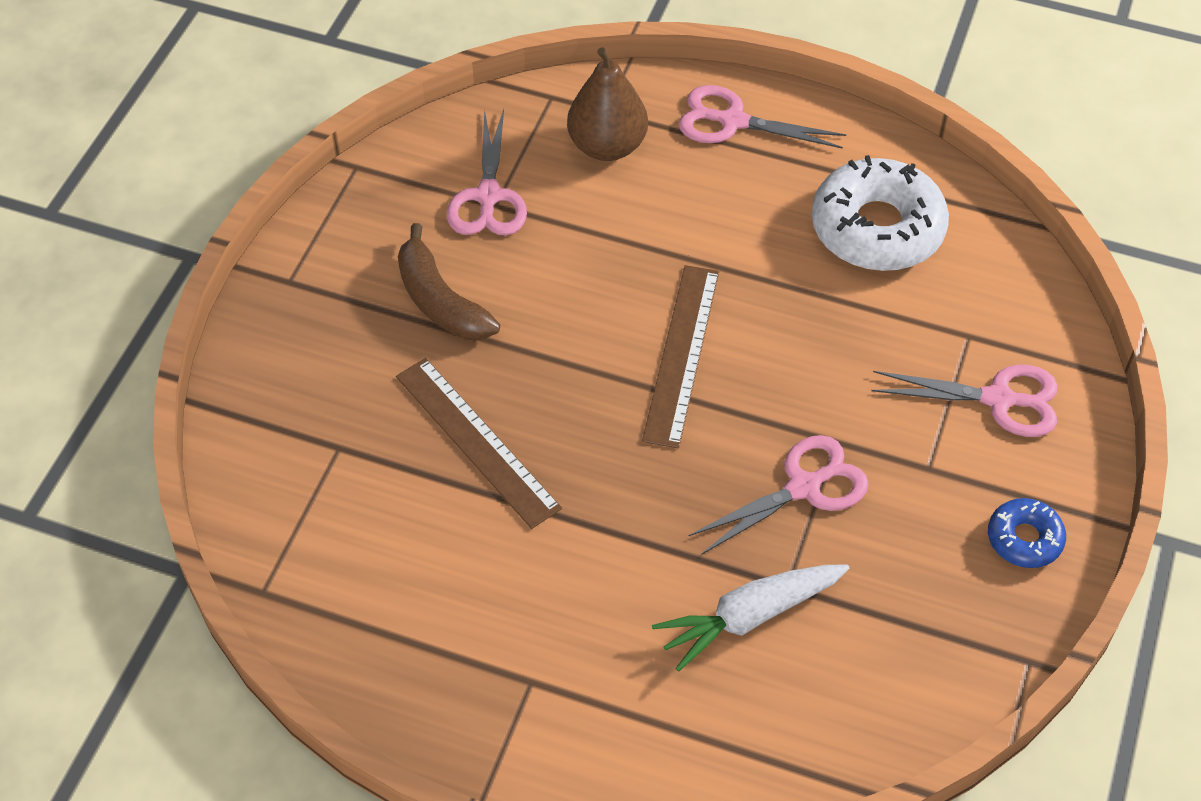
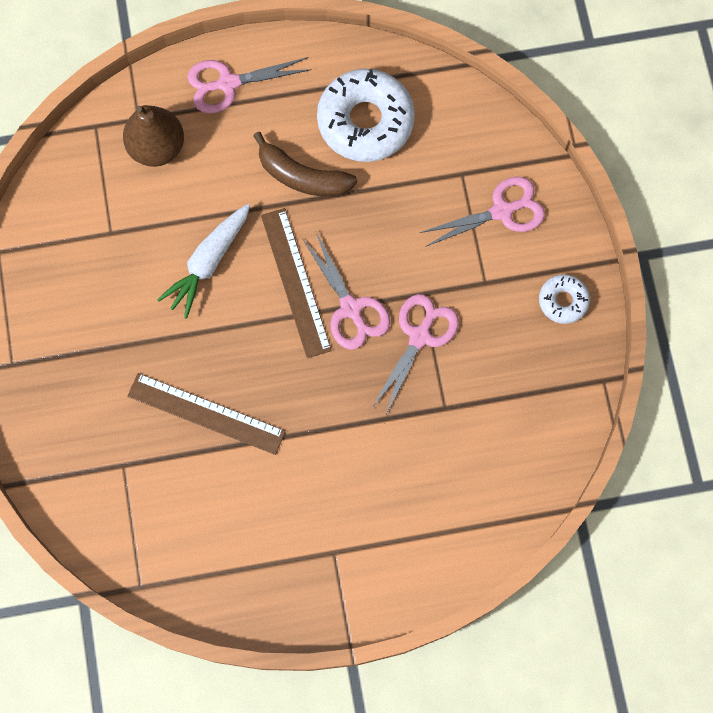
camera: 30 degrees left, 20 degrees up
(440, 301) = (121, 326): brown banana -> brown banana (302, 177)
(488, 197) = (102, 229): pink scissors -> pink scissors (351, 308)
(749, 617) = (434, 440): white carrot -> white carrot (208, 263)
(1024, 539) = (563, 301): blue donut -> white donut

